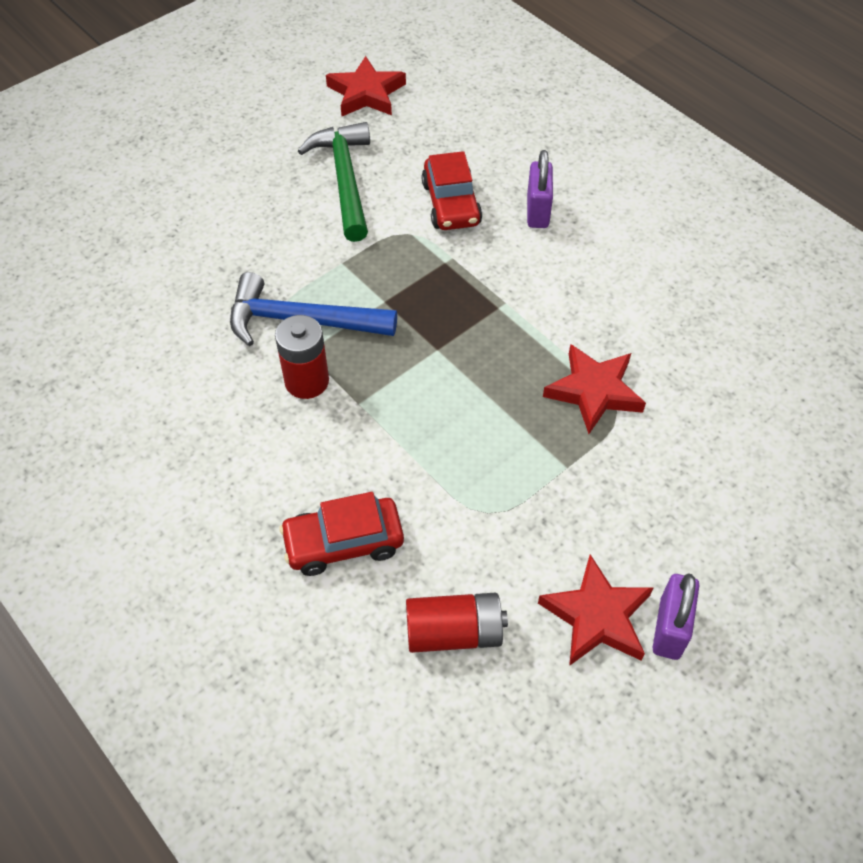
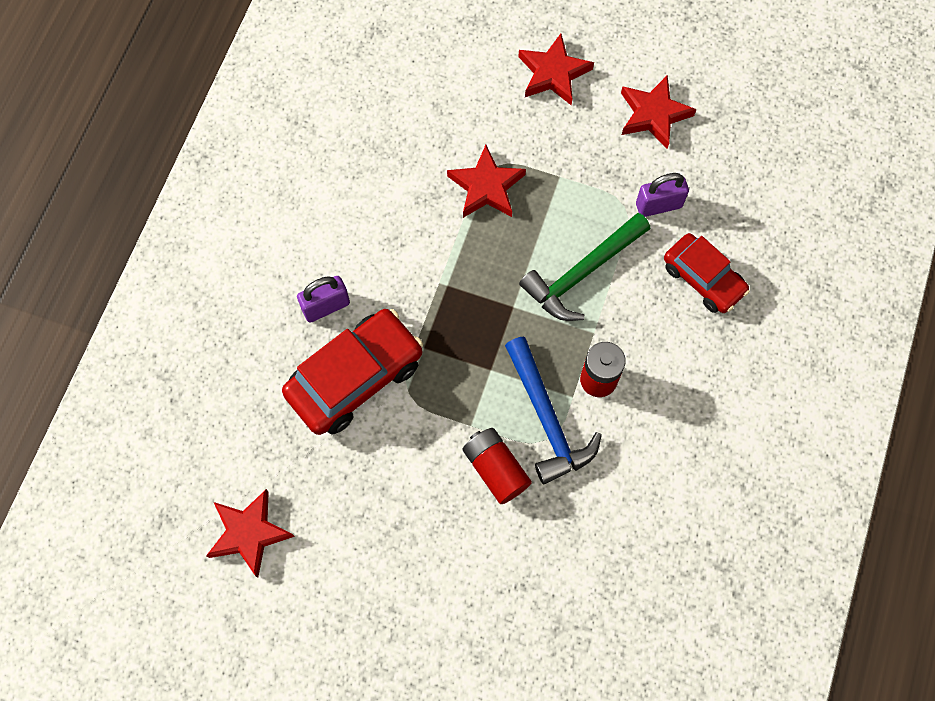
camera: 120 degrees left, 15 degrees up
(345, 179) = (375, 481): green hammer -> green hammer (582, 273)
(451, 204) = (355, 377): red car -> red car, size x1.56
(454, 632) = (716, 184): red battery -> red battery (496, 469)
(669, 628) = (635, 75): purple padlock -> purple padlock (658, 205)
(717, 533) = (553, 73): none -> red star

